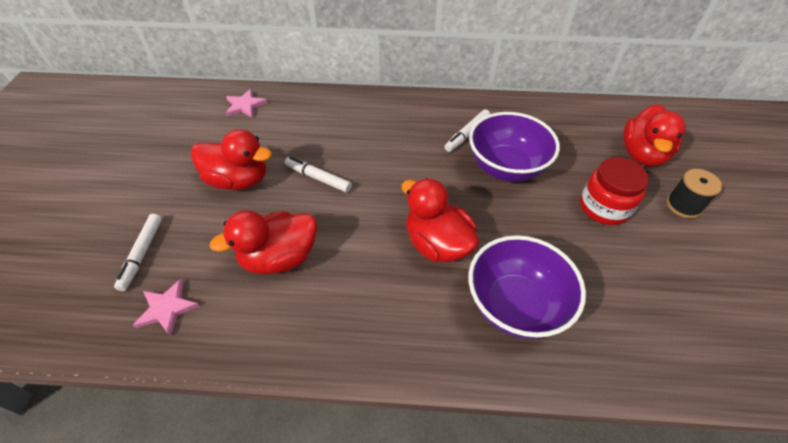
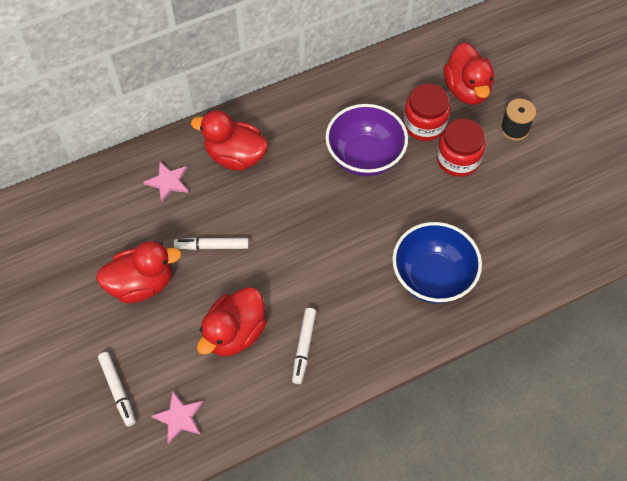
camera: 30 degrees left, 10 degrees up
(245, 105) = (78, 202): pink star -> pink star (168, 182)
(437, 244) = (350, 257): red duck -> red duck (235, 156)
(467, 134) = (313, 136): white marker -> white marker (304, 347)
(515, 305) = (432, 277): purple bowl -> blue bowl
(582, 165) = (424, 124): none -> red jar

